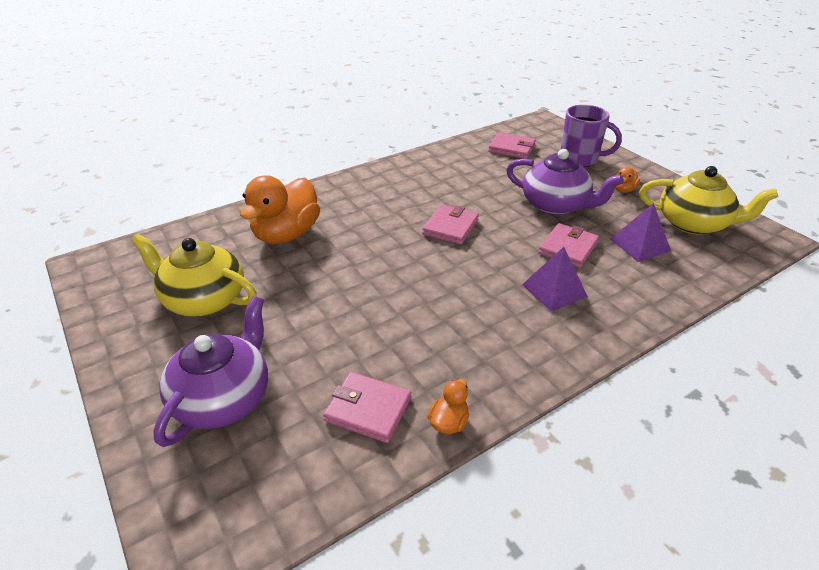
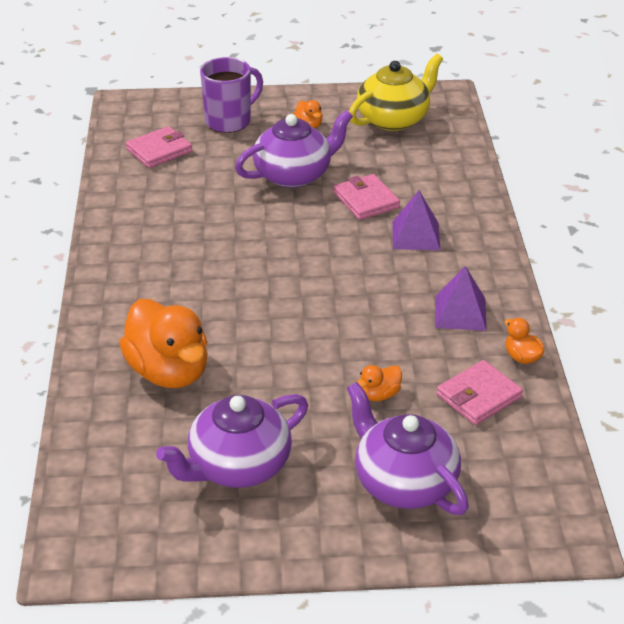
camera: 60 degrees left, 0 degrees up
(203, 299) = (237, 466): yellow teapot -> purple teapot
(328, 343) = (379, 394): none -> orange duck
(450, 227) = (267, 253): pink wallet -> none
(640, 245) = (396, 161): purple pyramid -> purple pyramid (460, 313)

